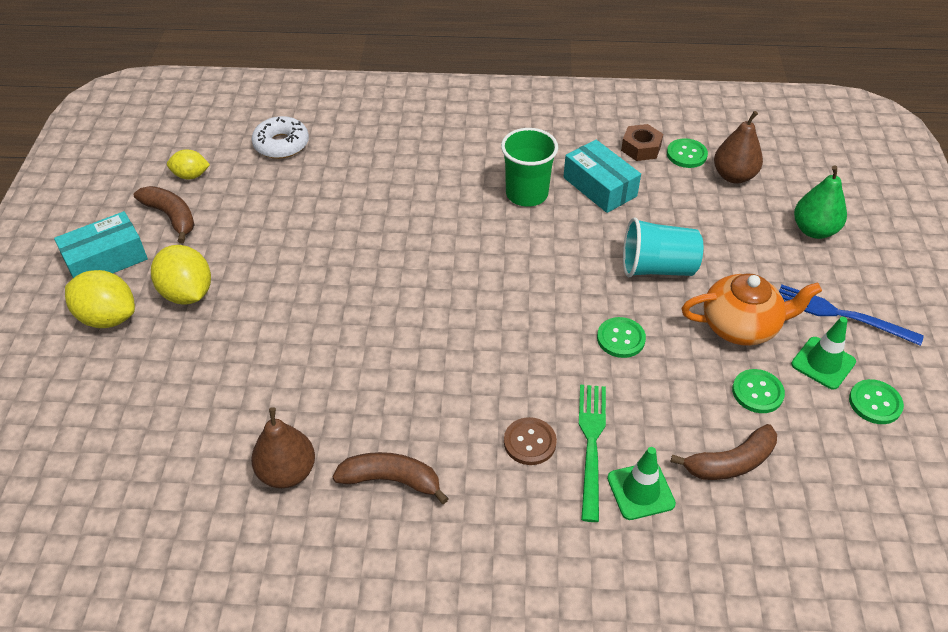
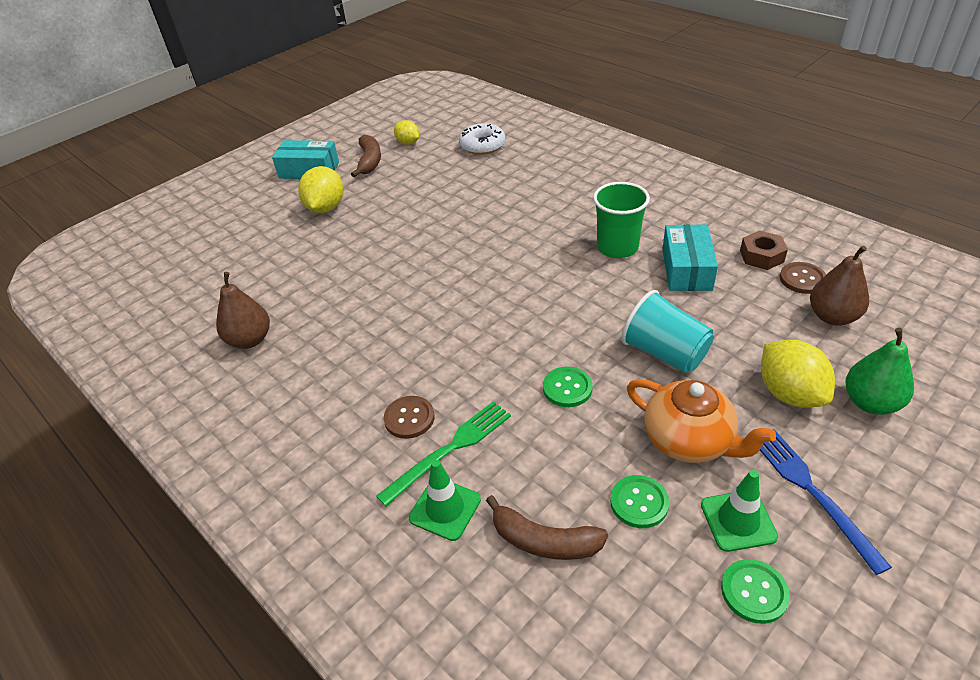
camera: 45 degrees right, 5 degrees down
(108, 317) = (272, 201): yellow lemon -> yellow lemon (789, 393)
(391, 480) = (296, 383): brown banana -> none
(686, 154) = (802, 279): green button -> brown button

